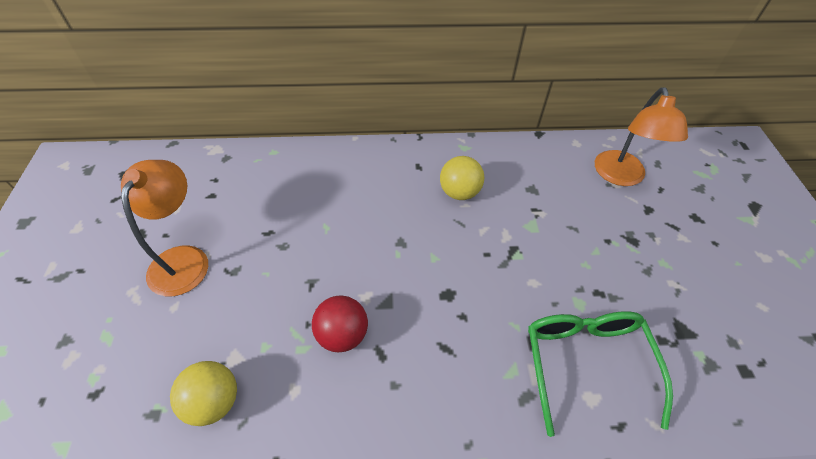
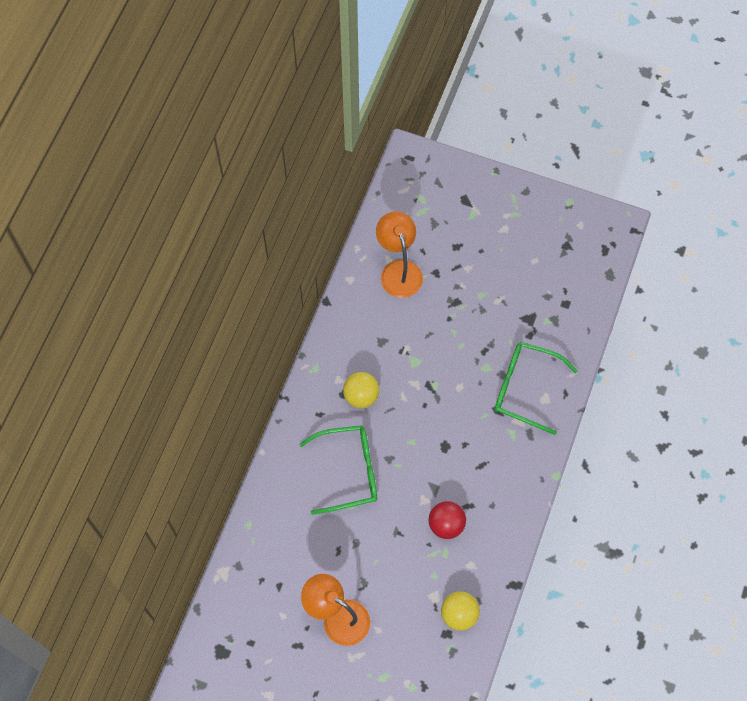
camera: 65 degrees left, 15 degrees up
(366, 210) = (348, 472): none -> green glasses
(621, 176) = (399, 270): orange lamp -> orange lamp turned 135 degrees counterclockwise

